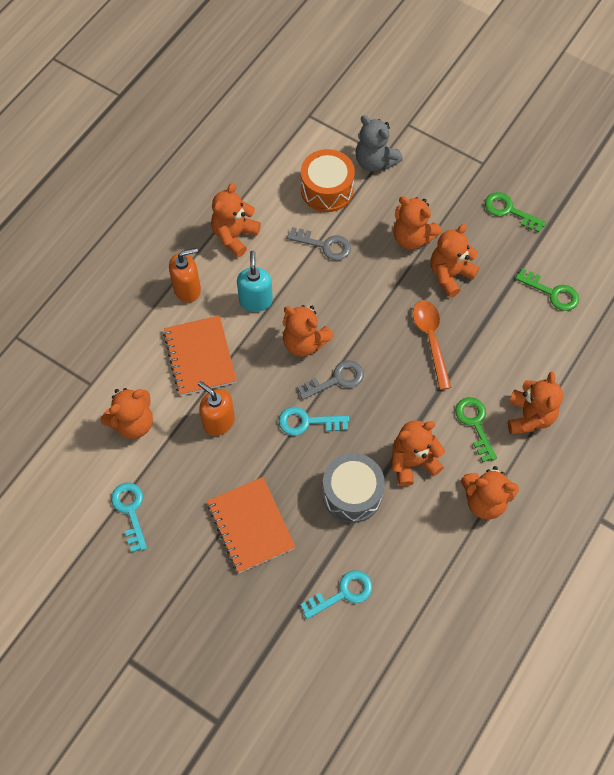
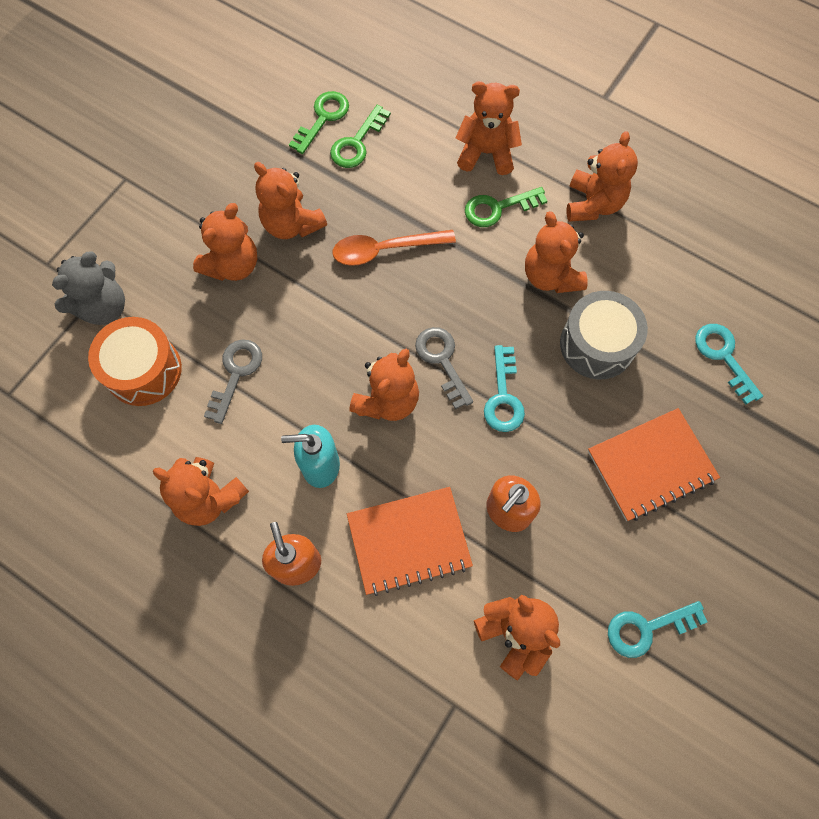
camera: 90 degrees left, 5 degrees up
(509, 211) = (202, 154): green key -> green key (357, 143)

